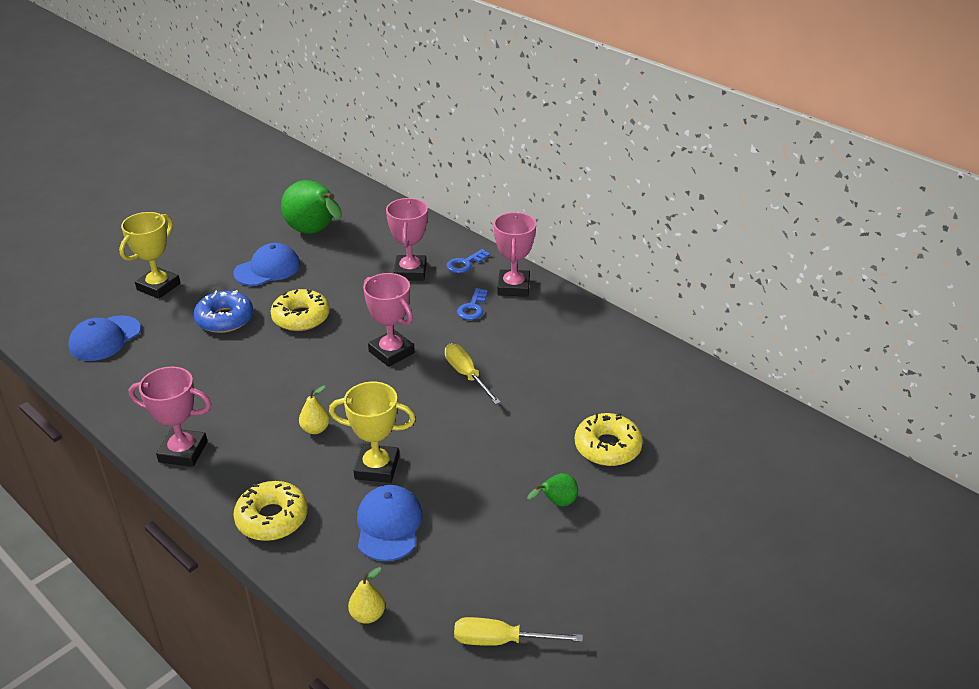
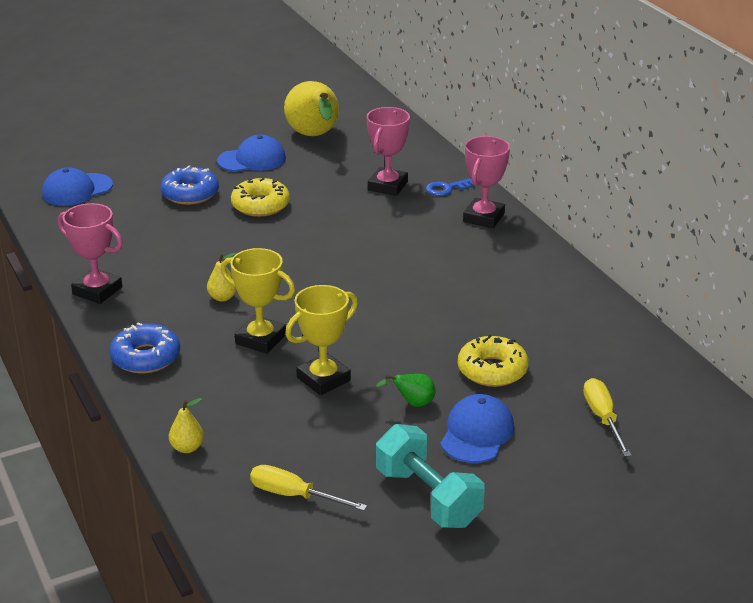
camera: 20 degrees right, 5 degrees down
(158, 287) = (145, 157): yellow trophy -> yellow trophy (323, 379)
(272, 518) = (146, 357): yellow donut -> blue donut
(315, 232) = (314, 136): green pear -> yellow pear
(388, 525) = (245, 386): blue cap -> blue cap (477, 433)
(391, 352) = (329, 250): pink trophy -> none
(466, 375) = (390, 283): yellow screwdriver -> yellow screwdriver (603, 418)
(472, 308) = (431, 228): blue key -> none
(626, 605) = (428, 498): none -> turquoise dumbbell

